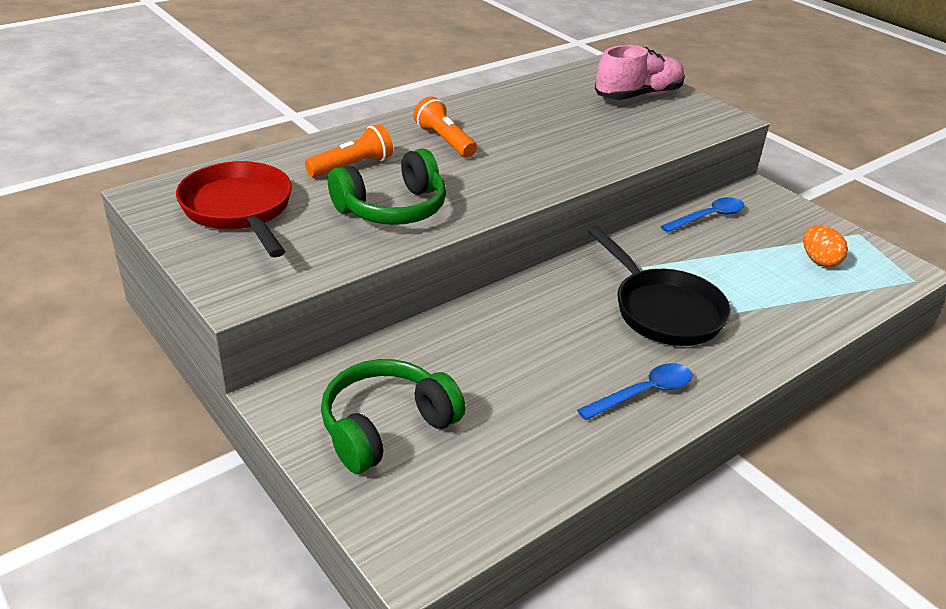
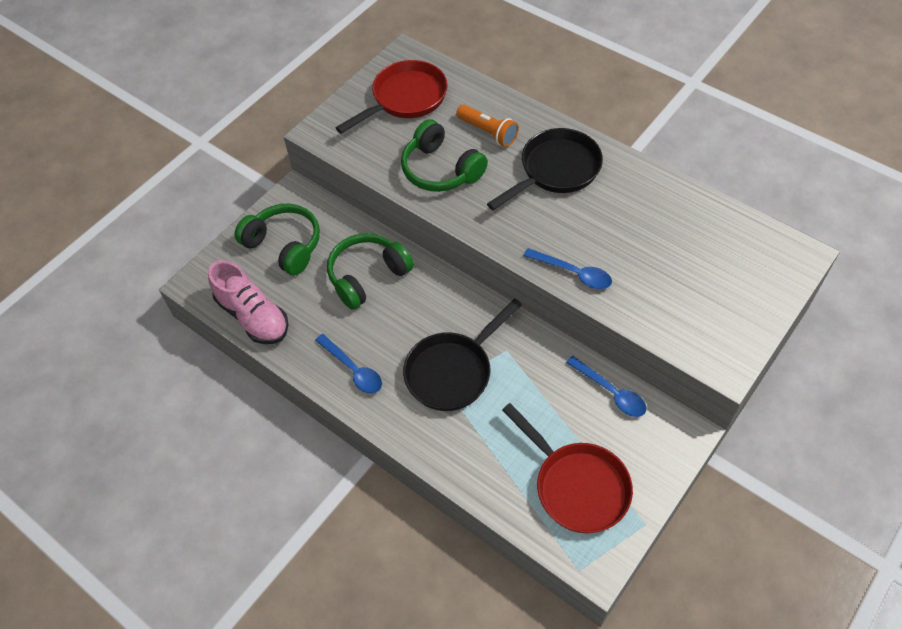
camera: 80 degrees right, 20 degrees up
(444, 141) = (555, 171): orange flashlight -> black pan
(488, 351) = (368, 276): none -> green headphones
(596, 161) = (573, 273): none -> blue spoon
(638, 96) = (730, 285): pink shoe -> pink shoe (253, 316)
(819, 261) = (576, 486): orange egg -> red pan

